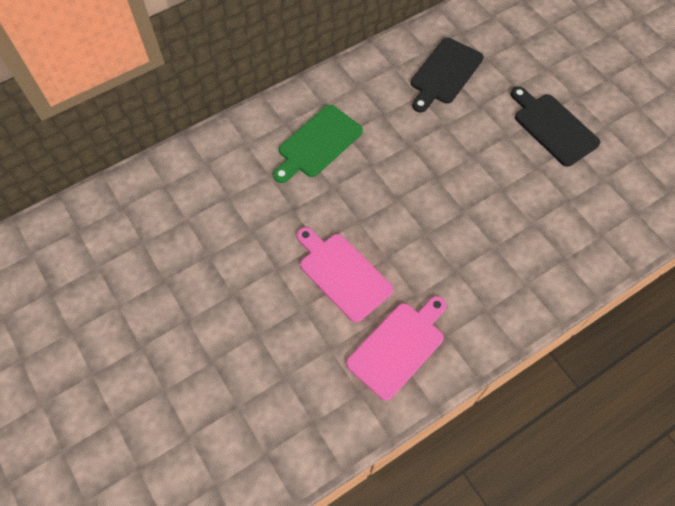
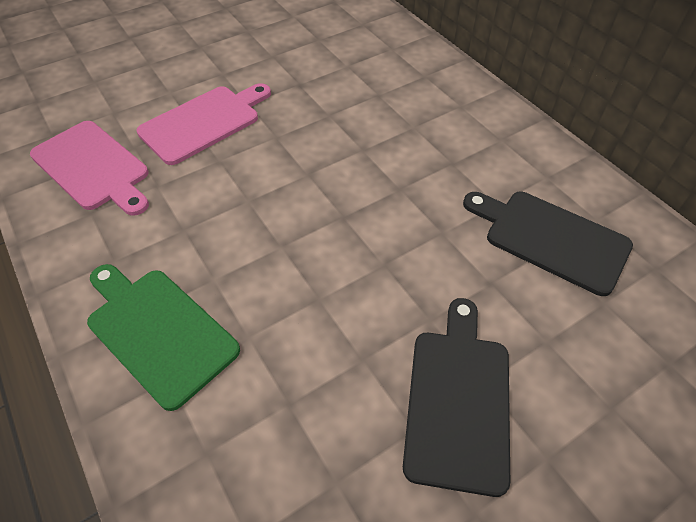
camera: 90 degrees right, 10 degrees down
(317, 143) = (395, 102): green cutting board -> green cutting board (158, 331)
(553, 127) = (458, 400): black cutting board -> black cutting board turned 45 degrees counterclockwise

